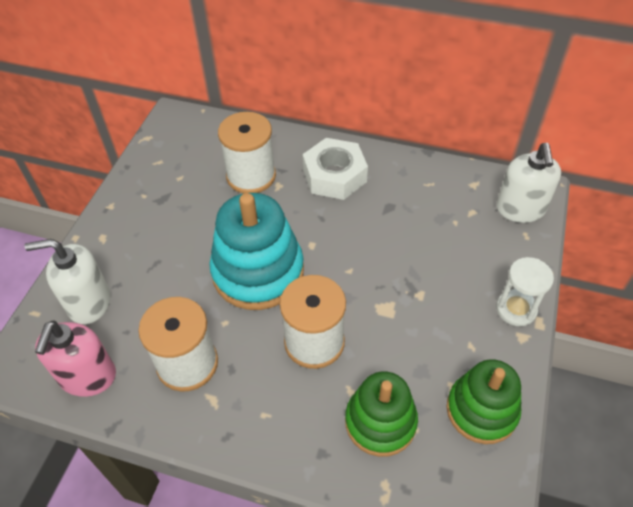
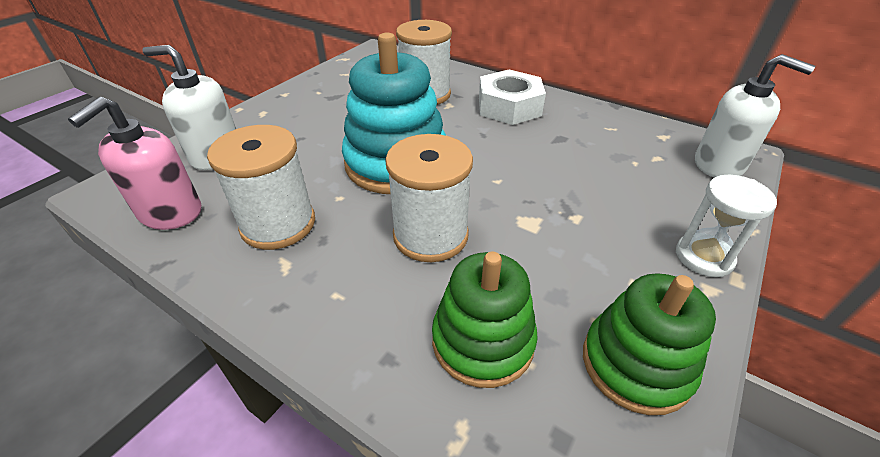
camera: 15 degrees right, 10 degrees down
(520, 209) = (719, 165): white soap dispenser -> white soap dispenser turned 75 degrees counterclockwise

